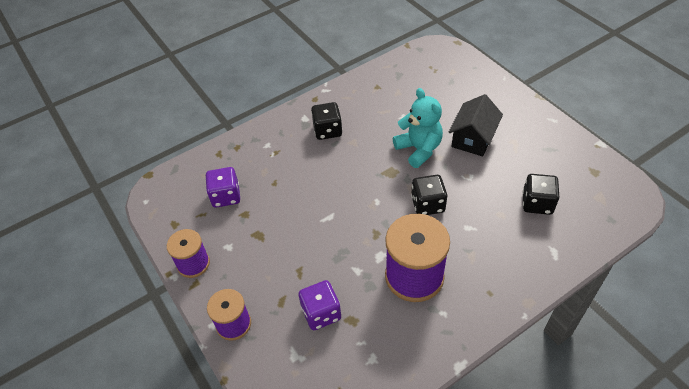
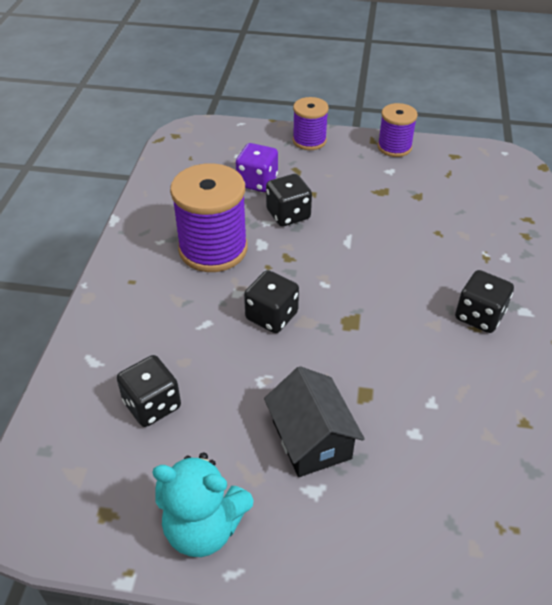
camera: 130 degrees right, 5 degrees down
(226, 196) = (455, 196): purple dice -> none
(337, 265) = (288, 214): none -> black dice
(419, 149) = (355, 371): turquoise teddy bear -> turquoise teddy bear (203, 527)

